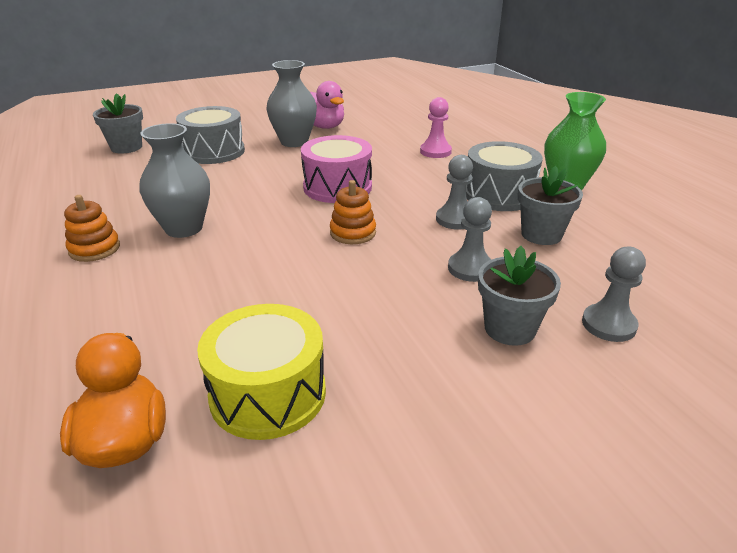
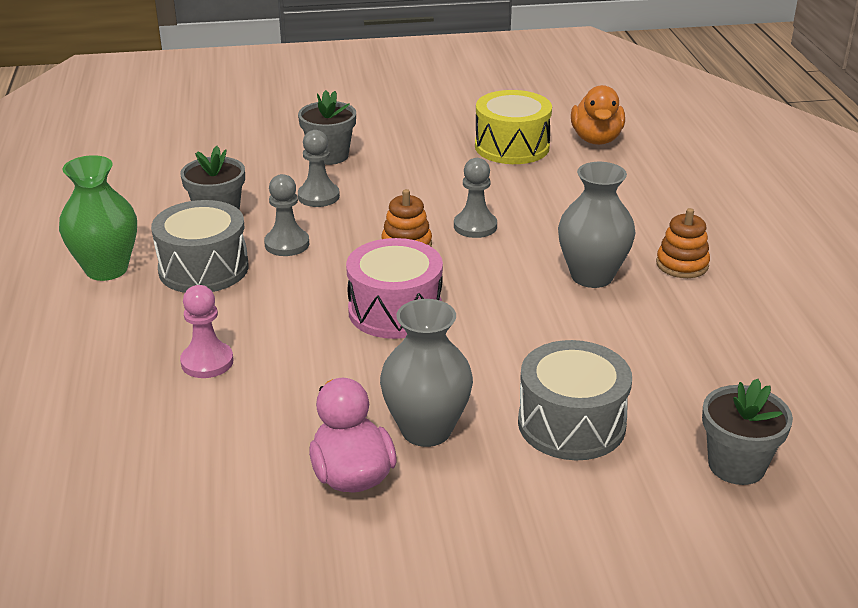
camera: 165 degrees left, 0 degrees up
(608, 325) = (256, 149): grey pawn -> grey pawn (475, 226)

